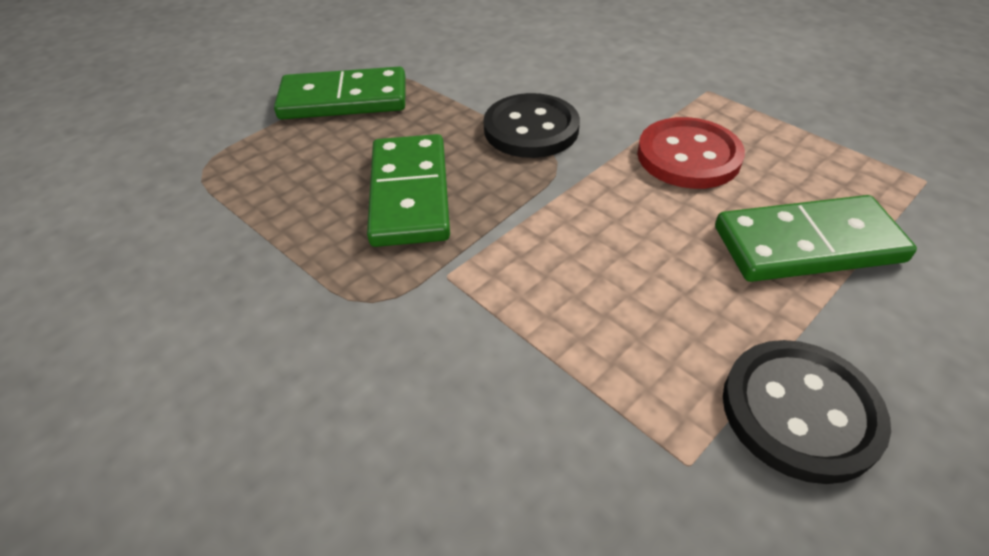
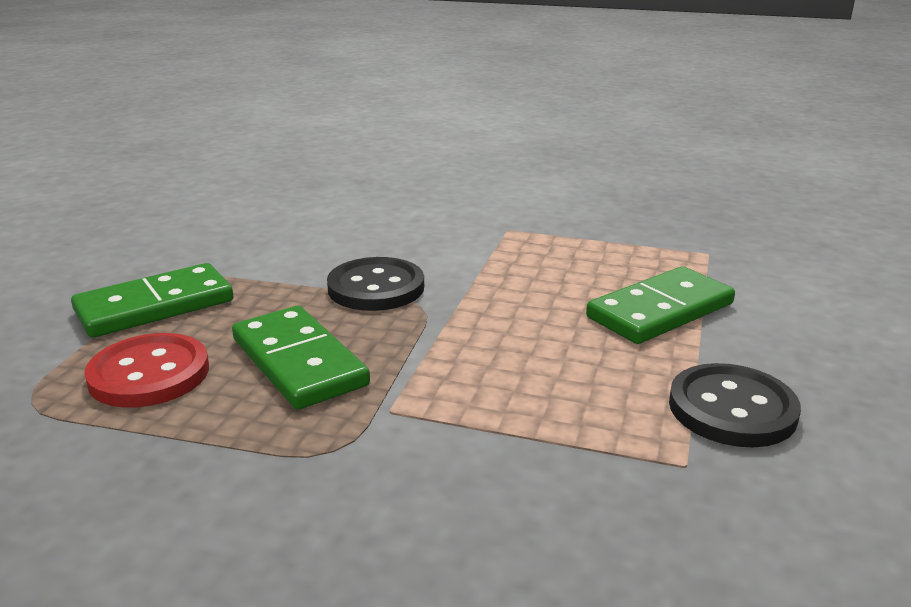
camera: 30 degrees left, 20 degrees down
(688, 156) = (528, 277): red button -> red button (149, 374)

